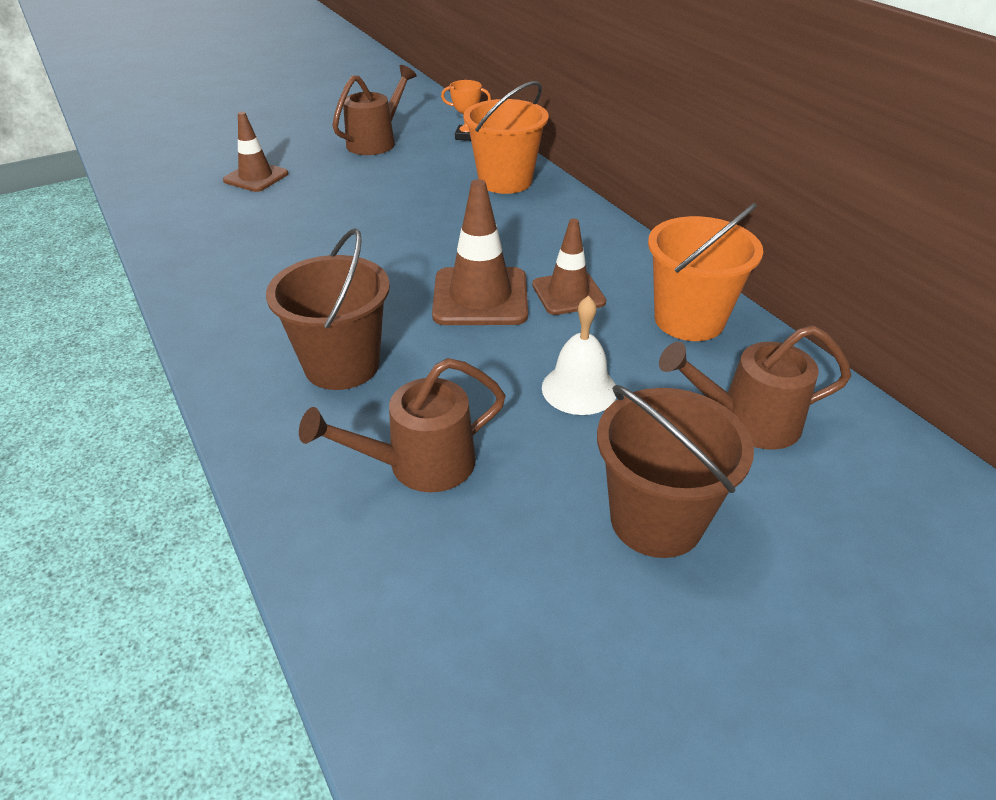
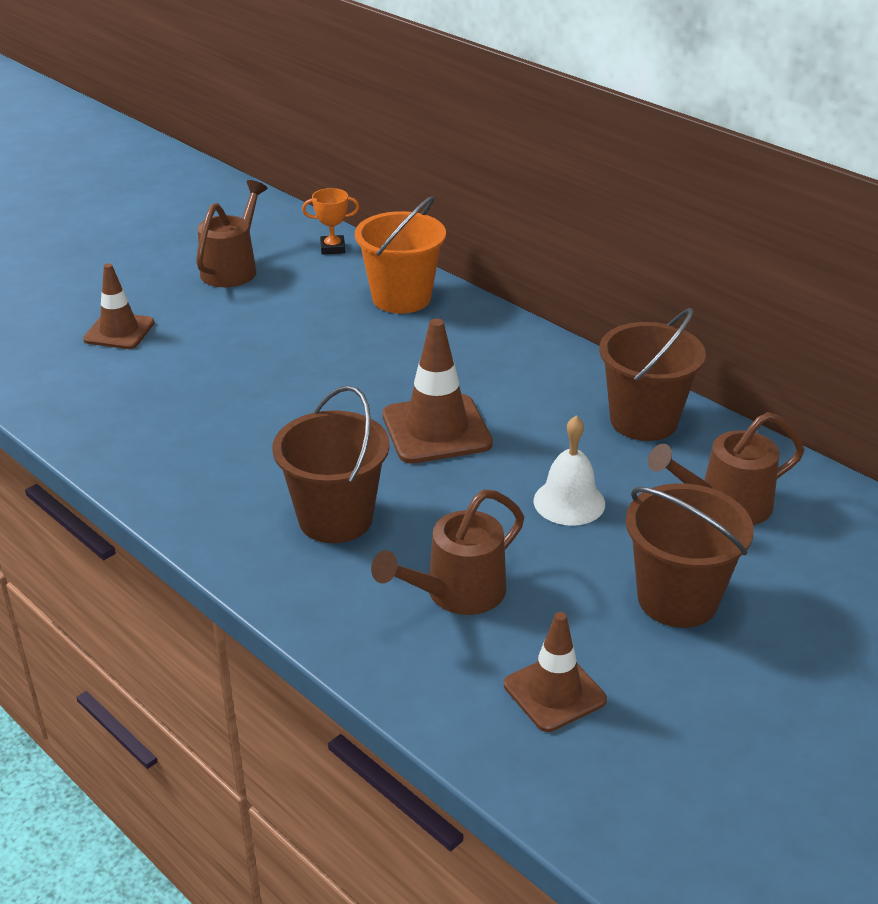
camera: 15 degrees left, 5 degrees down
(568, 293) = (520, 412): brown traffic cone -> brown traffic cone (554, 692)
(689, 320) = (644, 420): orange bucket -> brown bucket

